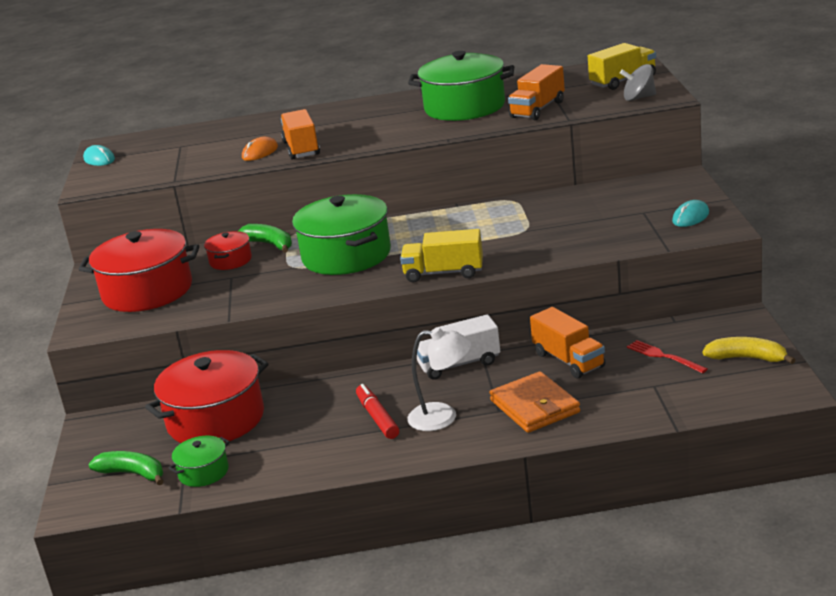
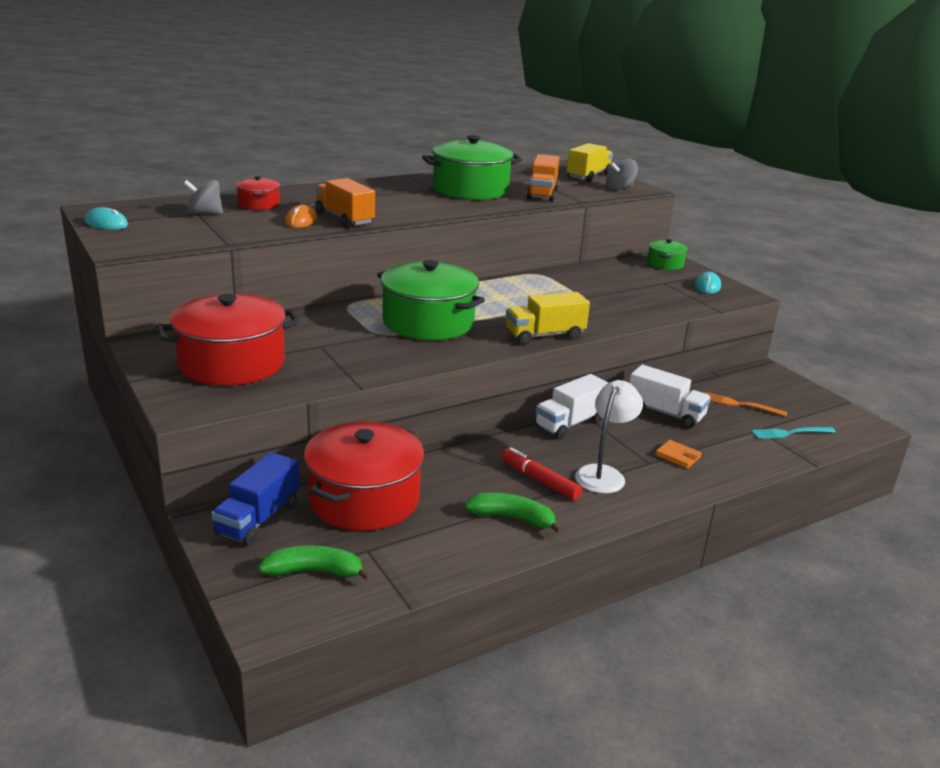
camera: 30 degrees left, 0 degrees up
(124, 427) = (258, 519): none -> blue truck
(185, 146) = (204, 214): none -> grey spinning top
(203, 472) = (400, 559): green pot -> green pot (665, 264)
(230, 260) = (303, 330): red pot -> red pot (259, 204)
(270, 244) = (333, 314): green banana -> green banana (513, 518)
(443, 417) = (603, 474): white lamp -> white lamp turned 45 degrees counterclockwise
(534, 406) = (677, 456): orange wallet -> orange wallet, size x0.51
(568, 360) = (665, 413): orange truck -> white truck
(663, 356) = (739, 404): red fork -> orange fork
(686, 392) = (789, 433): none -> turquoise fork
(747, 358) = (806, 402): yellow banana -> none

